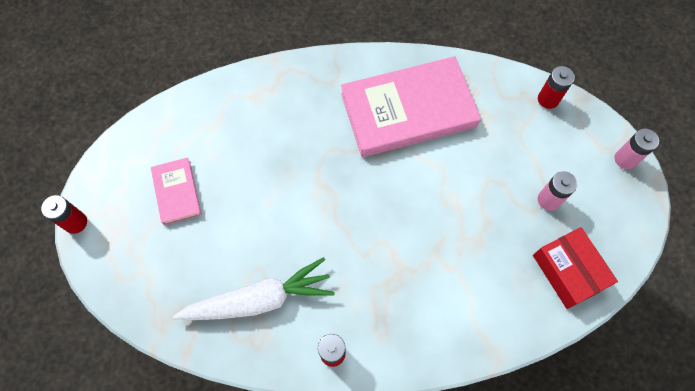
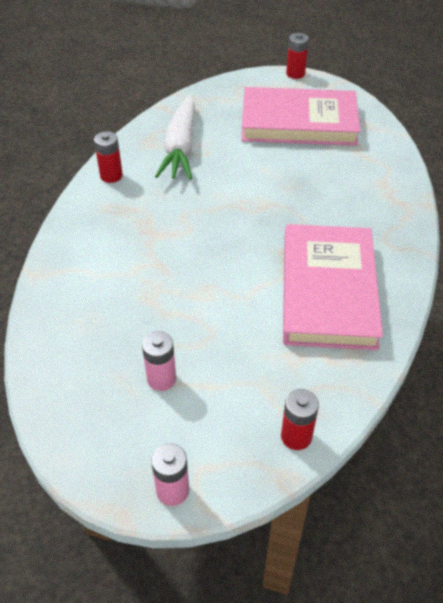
camera: 110 degrees right, 20 degrees down
(177, 192) = (299, 122): pink book -> pink book, size x2.06
(568, 271) = (73, 363): red box -> none

